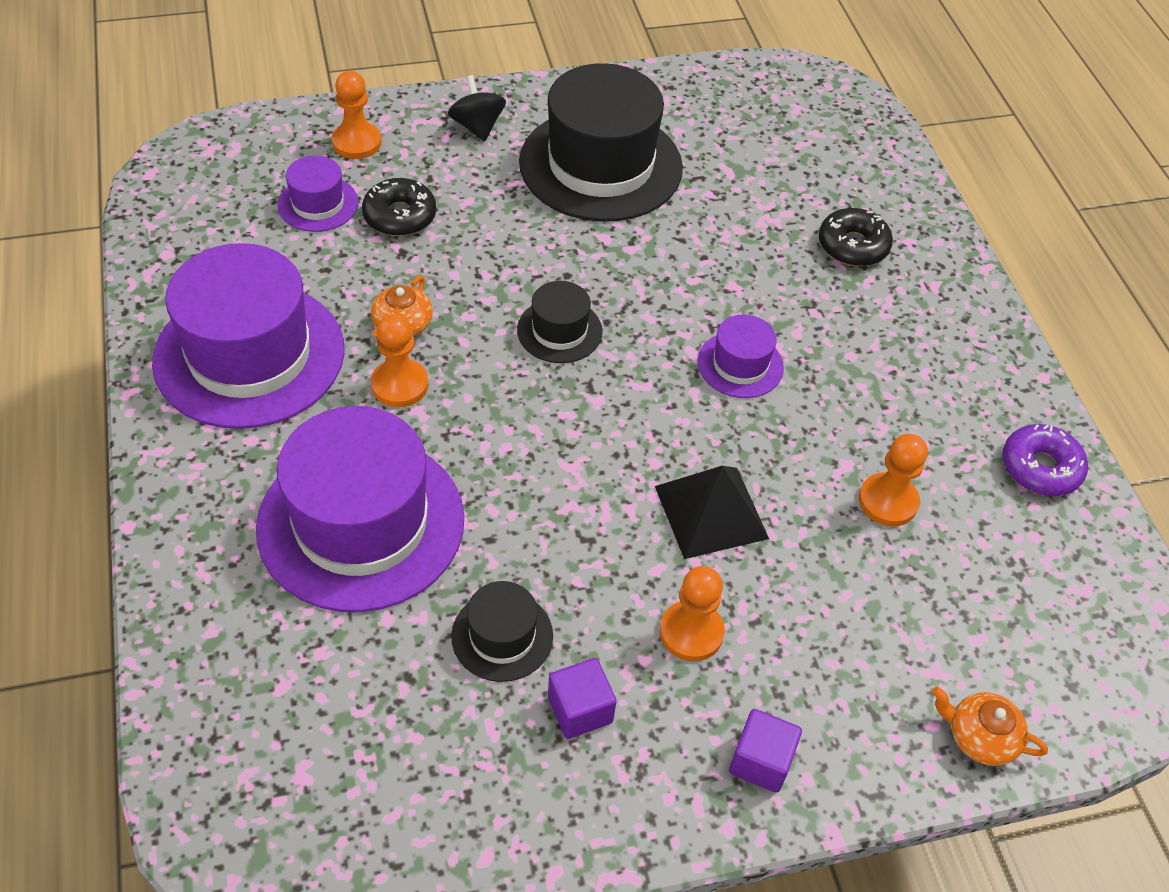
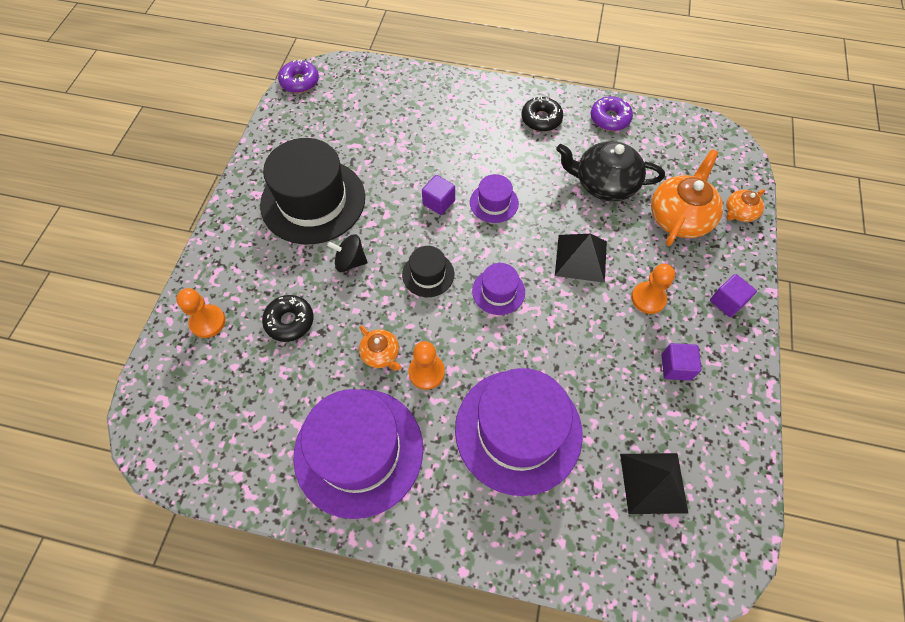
camera: 60 degrees left, 10 degrees up
(318, 204) = (249, 365): purple hat -> purple hat (498, 291)
(355, 729) = (653, 482): none -> black pyramid
(477, 126) = (239, 249): black spinning top -> black spinning top (350, 262)
(502, 636) = (620, 386): black hat -> none
(694, 298) = (438, 202): none -> purple cube
(794, 72) = (300, 82): none -> purple donut
(853, 246) = (440, 119): black donut -> black donut (541, 119)
(888, 501) = (604, 184): orange pawn -> black teapot
(898, 637) = (680, 217): none -> orange teapot

